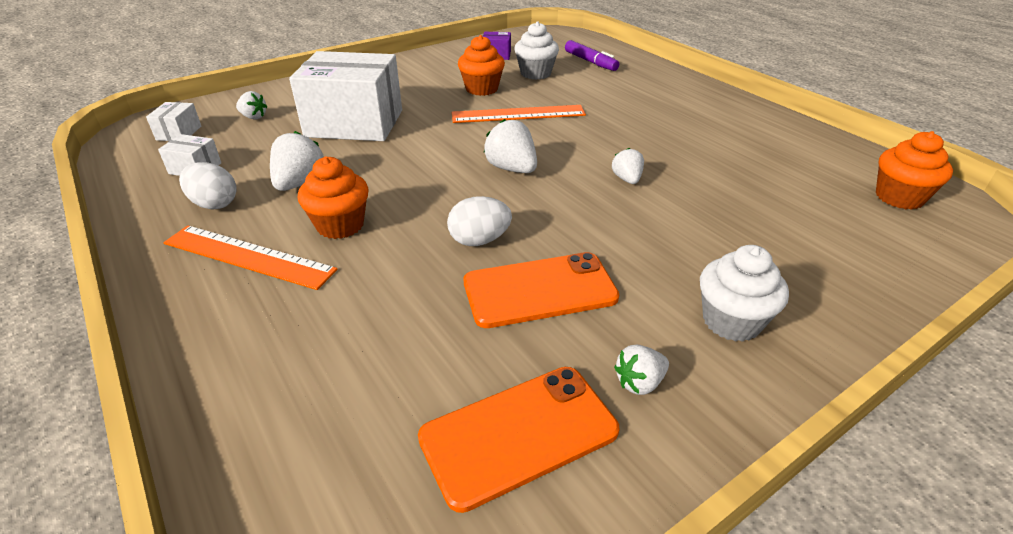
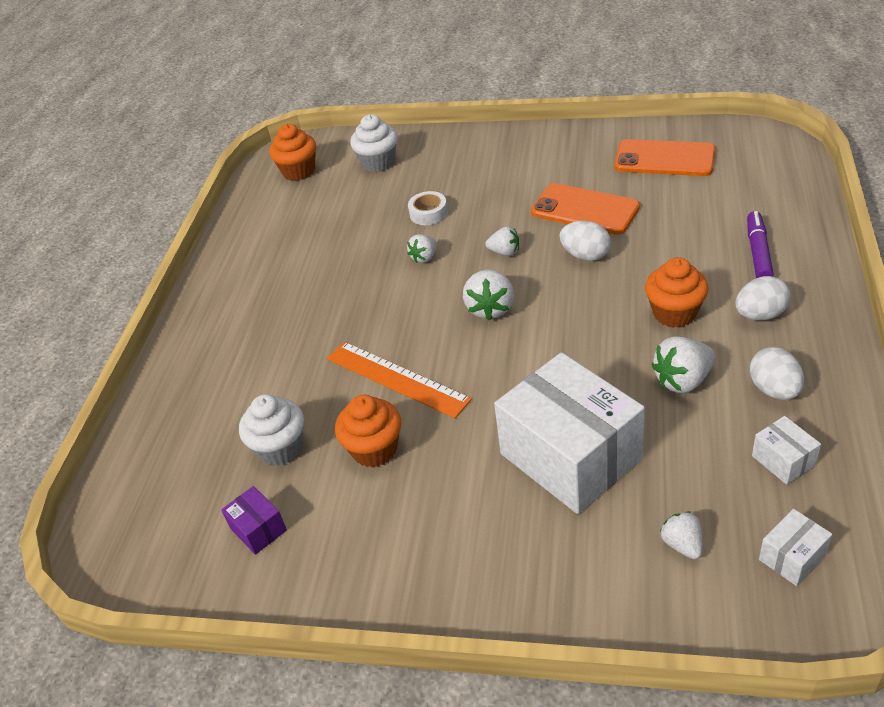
camera: 130 degrees left, 5 degrees up
(248, 256) = (760, 315): orange ruler -> white egg
(590, 62) = (192, 437): purple marker -> purple marker (758, 252)
(639, 382) = (589, 154): white strawberry -> white strawberry (504, 252)
(694, 214) = (428, 213): none -> white tape
(731, 321) = (510, 158): white cupcake -> white cupcake (378, 163)

